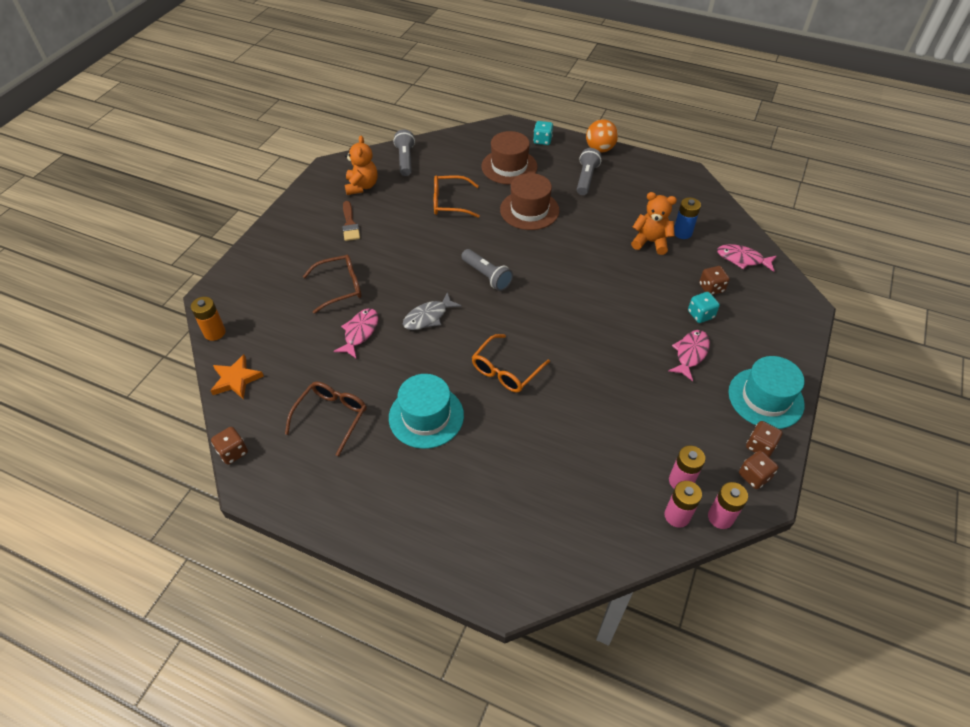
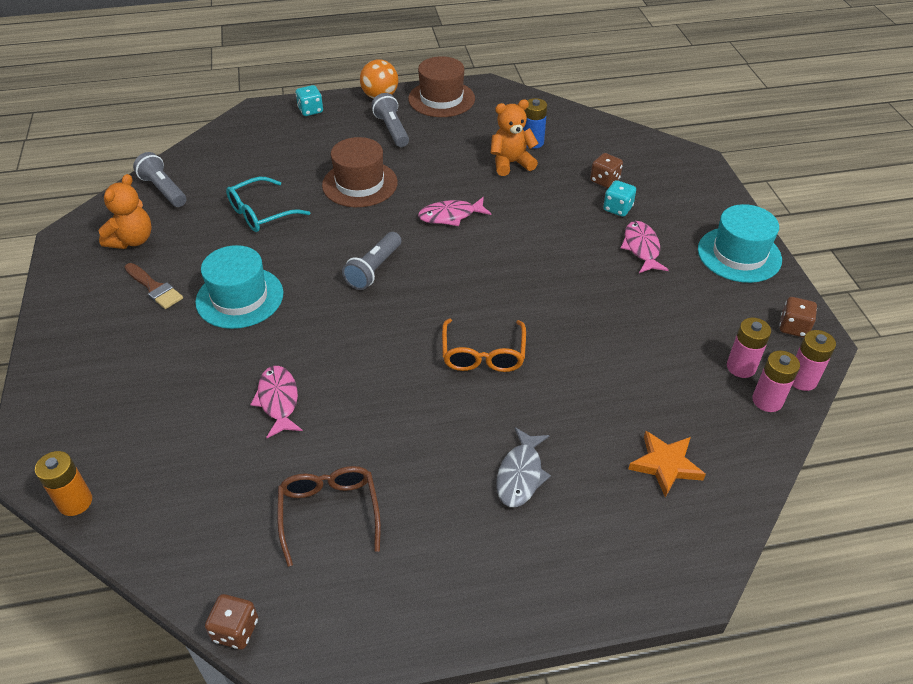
camera: 35 degrees left, 5 degrees down
(236, 379) = (159, 541): orange star -> orange star (665, 465)
(340, 287) = (206, 363): brown glasses -> none
(362, 186) = (132, 240): orange teddy bear -> orange teddy bear turned 60 degrees clockwise
(426, 416) = (441, 448): turquoise hat -> turquoise hat (239, 297)
(428, 317) = (346, 343): grey fish -> grey fish (520, 475)
(449, 202) = (261, 213): orange glasses -> turquoise glasses
(487, 276) = (374, 269): grey flashlight -> grey flashlight turned 105 degrees clockwise
(509, 166) = (297, 150): brown hat -> brown hat (441, 99)
(742, 259) = (607, 143): pink fish -> pink fish (450, 216)
(760, 446) = (773, 298): brown dice -> none

